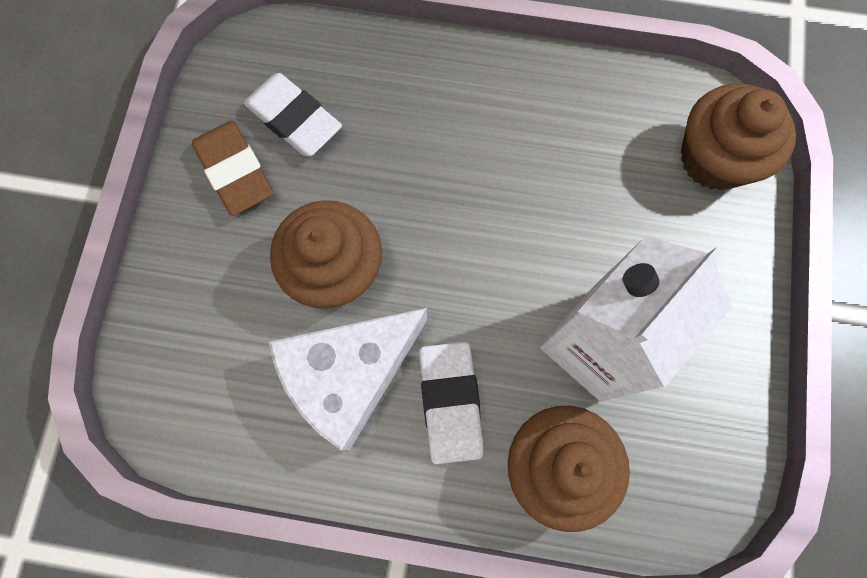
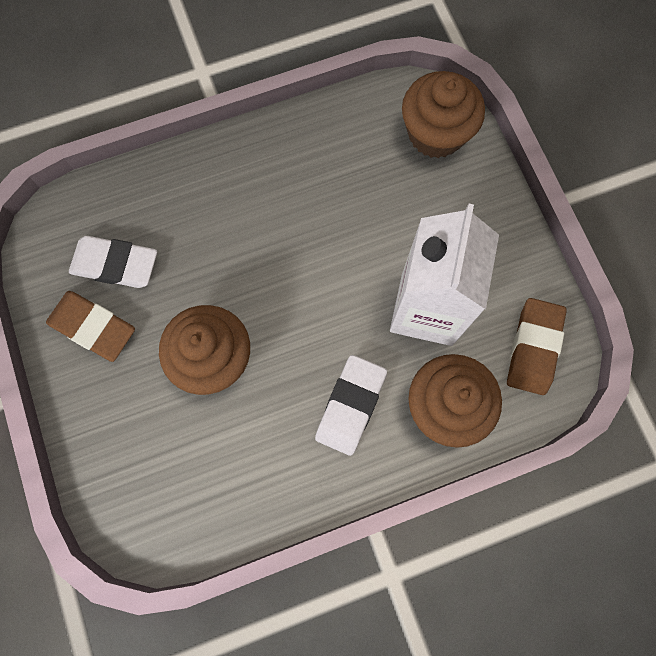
camera: 30 degrees left, 0 degrees up
(350, 375) = (268, 427): white cheese -> none
(450, 403) = (350, 406): white eraser -> white eraser turned 60 degrees clockwise
(694, 458) = (533, 348): none -> brown eraser

